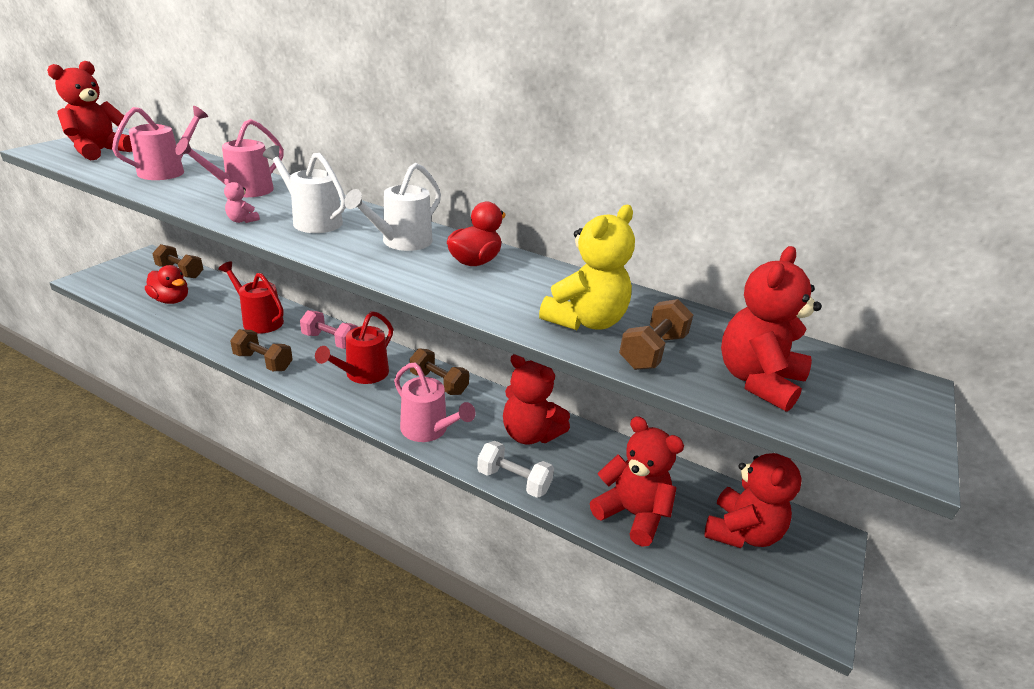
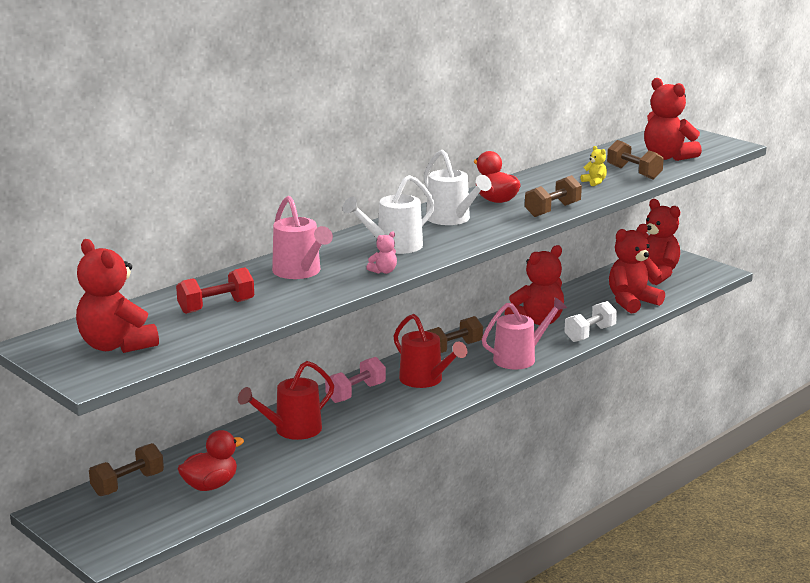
camera: 70 degrees left, 10 degrees down
(168, 171) = (216, 306): pink watering can -> red dumbbell
(263, 362) = (382, 427): brown dumbbell -> brown dumbbell (552, 210)
(585, 321) = (594, 182): yellow teddy bear -> yellow teddy bear, size x0.43

